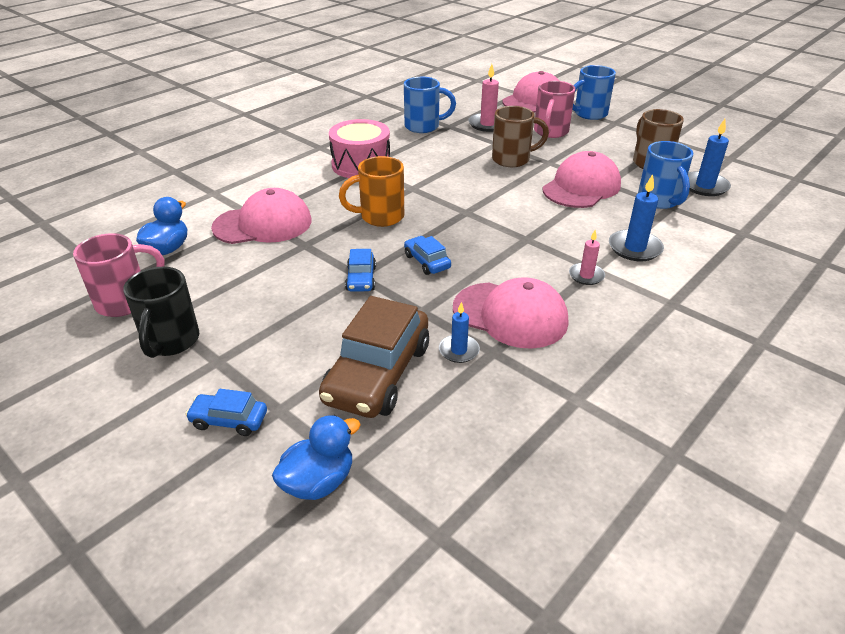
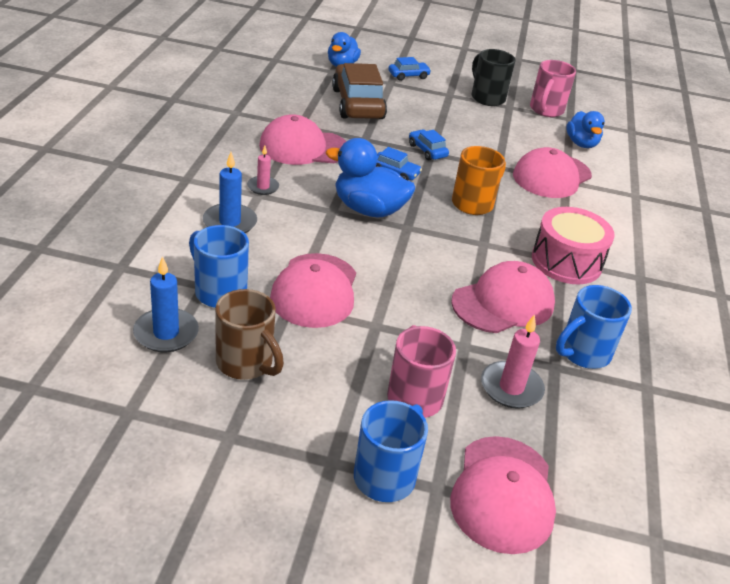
camera: 145 degrees right, 0 degrees up
(444, 155) = (503, 303): none -> pink cap
(459, 350) = (321, 122): blue candle -> none
(489, 232) = (368, 209): none -> blue duck
(512, 159) = (421, 317): brown mug -> none

